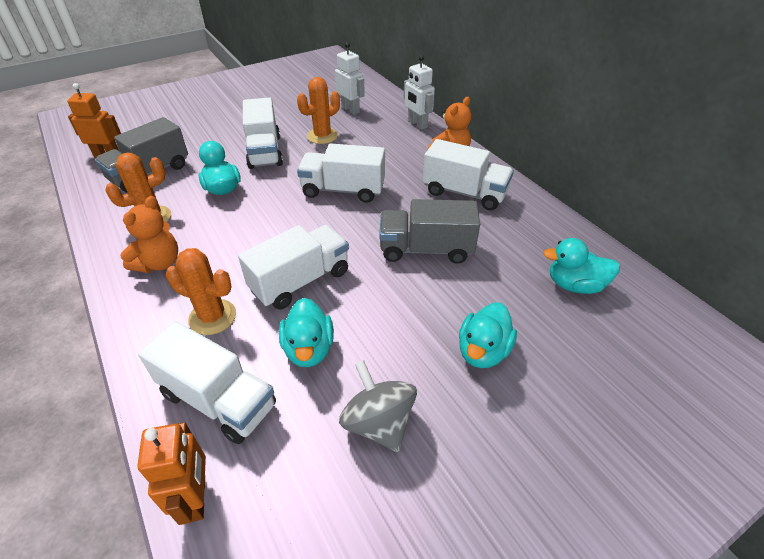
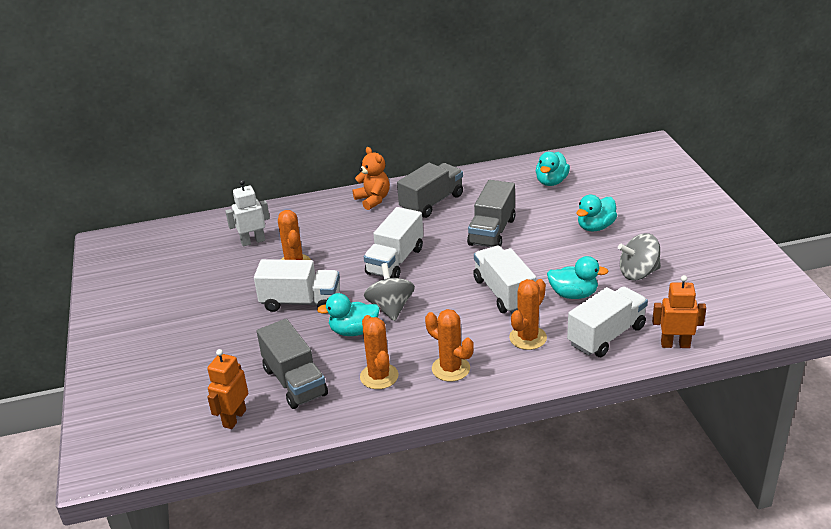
camera: 70 degrees left, 10 degrees down
(159, 263) = (451, 369): orange teddy bear -> orange cactus
(261, 203) = (390, 308): none -> grey spinning top
(417, 124) = (310, 207): white robot -> none
(464, 193) = (431, 203): white truck -> grey truck
(483, 351) = (595, 227): turquoise duck -> turquoise duck turned 90 degrees clockwise

